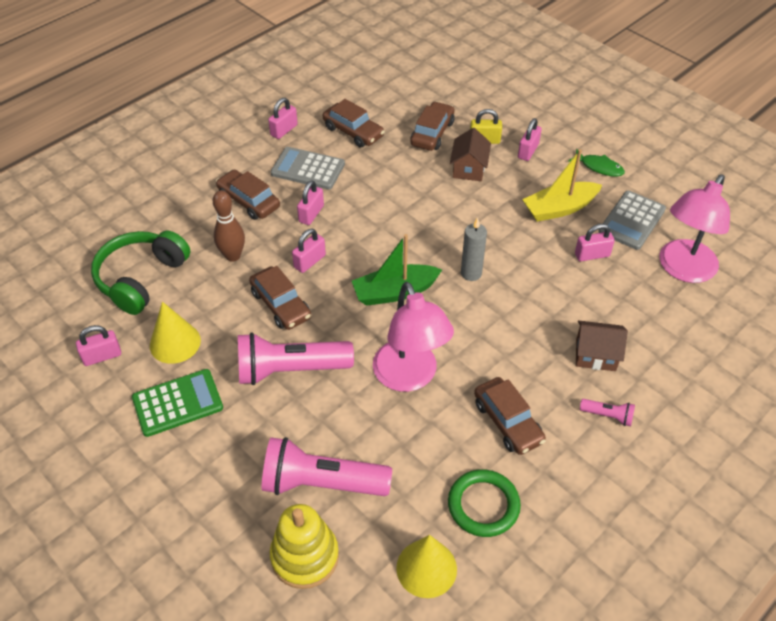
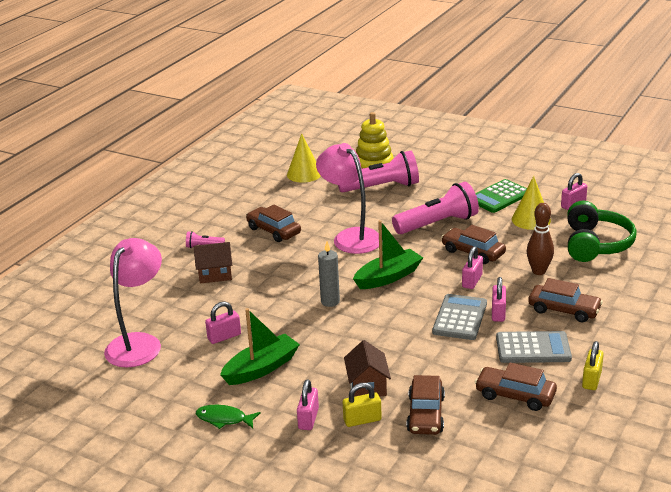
camera: 165 degrees right, 20 degrees down
(284, 130) = (591, 380): pink padlock -> yellow padlock
(483, 505) = (279, 198): green ring -> none
(559, 208) = (261, 368): yellow boat -> green boat
(632, 221) = (186, 373): grey calculator -> grey calculator (460, 318)

